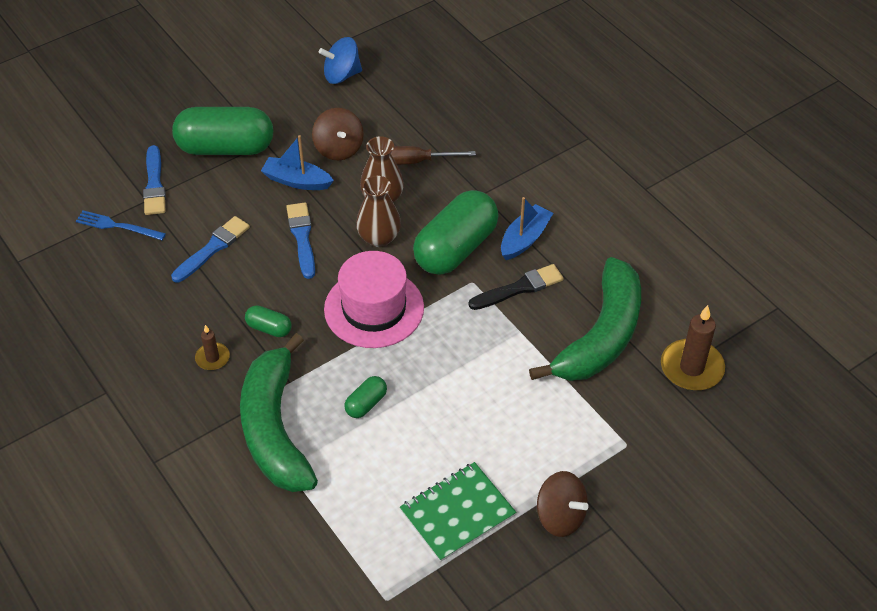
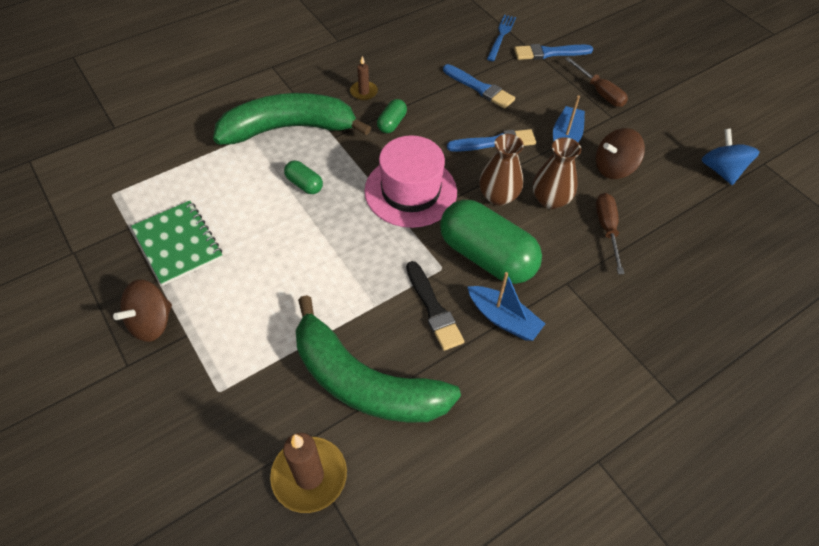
camera: 90 degrees right, 5 degrees up
(226, 148) = (600, 92): green capsule -> brown screwdriver

